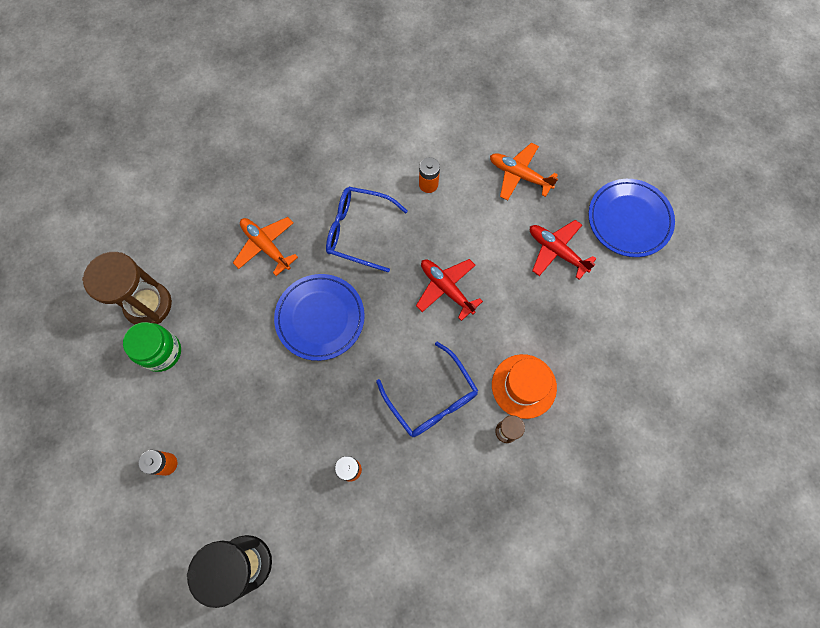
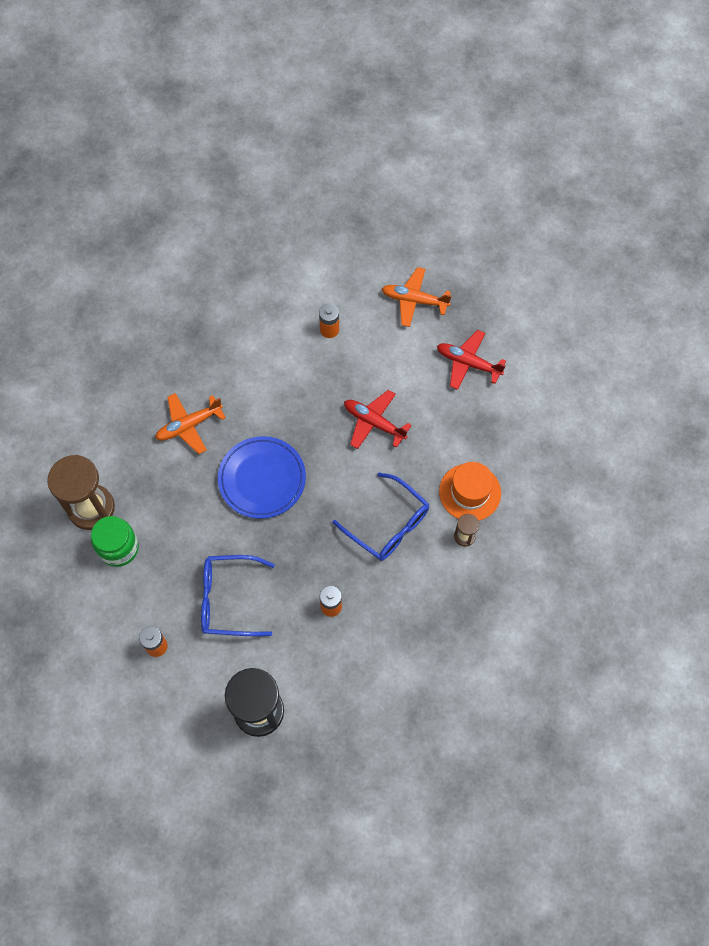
camera: 15 degrees left, 5 degrees down
(266, 246) = (189, 425): orange plane -> orange plane turned 60 degrees counterclockwise
(358, 231) = (275, 390): blue glasses -> blue glasses (228, 599)
(629, 220) = (528, 318): blue plate -> none

